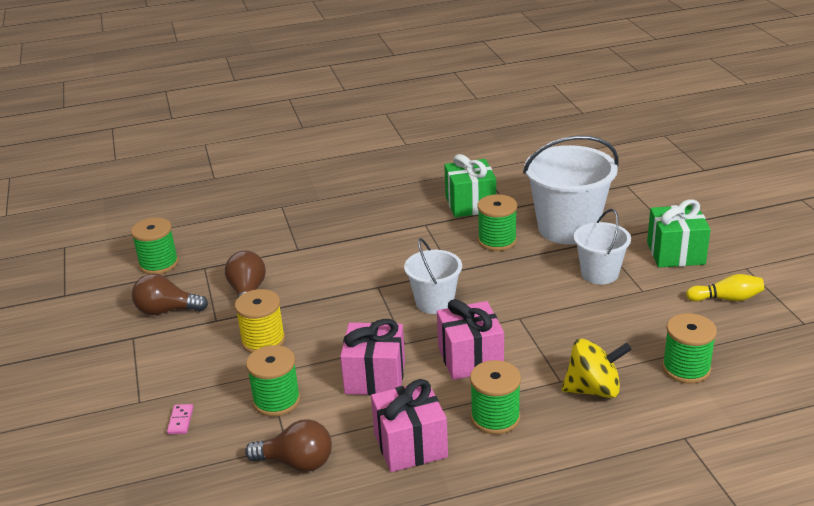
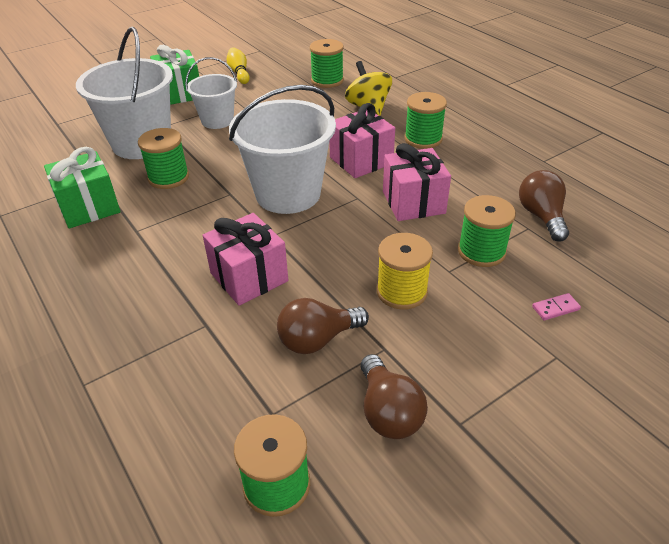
camera: 110 degrees left, 10 degrees up
(410, 445) = (478, 168): pink gift -> pink gift (249, 277)
(434, 302) = (288, 194): white bucket -> white bucket, size x1.72

